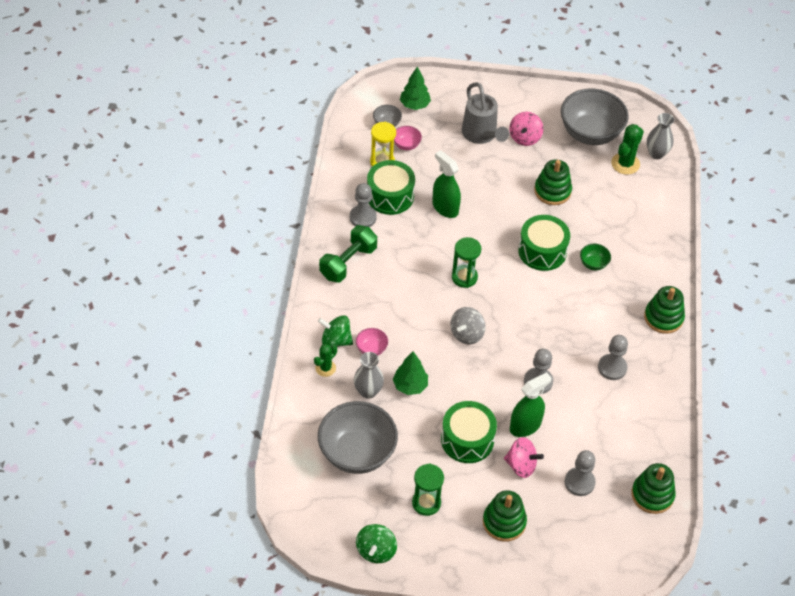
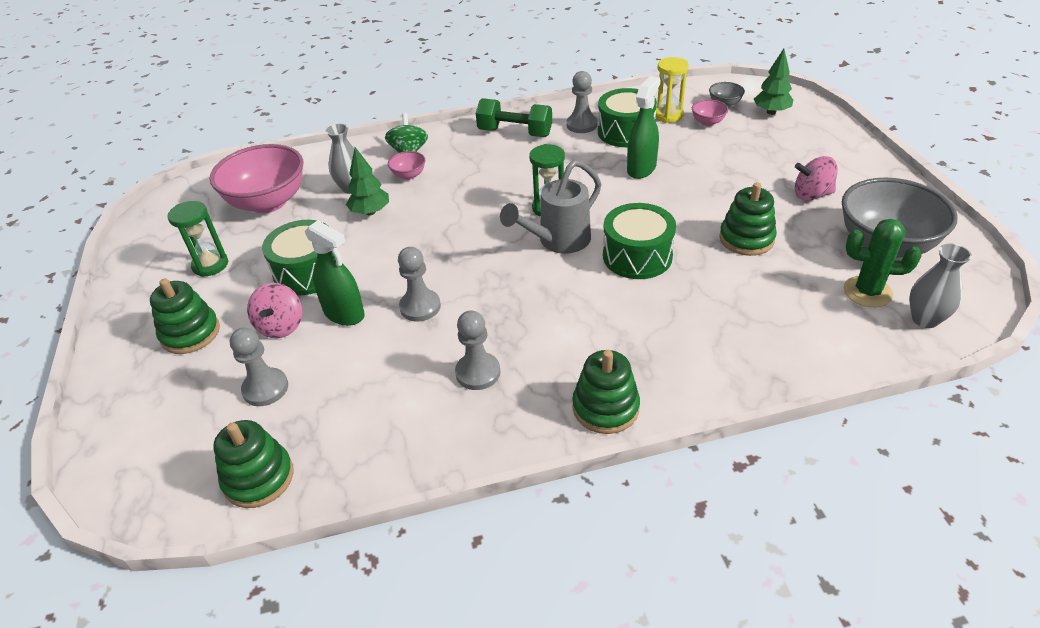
camera: 75 degrees right, 10 degrees down
(325, 368) = (370, 156): green cactus -> none
(357, 453) = (268, 202): grey bowl -> pink bowl
(376, 551) = (142, 247): green spinning top -> none
(467, 334) = (465, 231): grey spinning top -> none
(481, 135) = (778, 163): grey watering can -> grey watering can (558, 241)
(593, 264) = (653, 307): green bowl -> none

